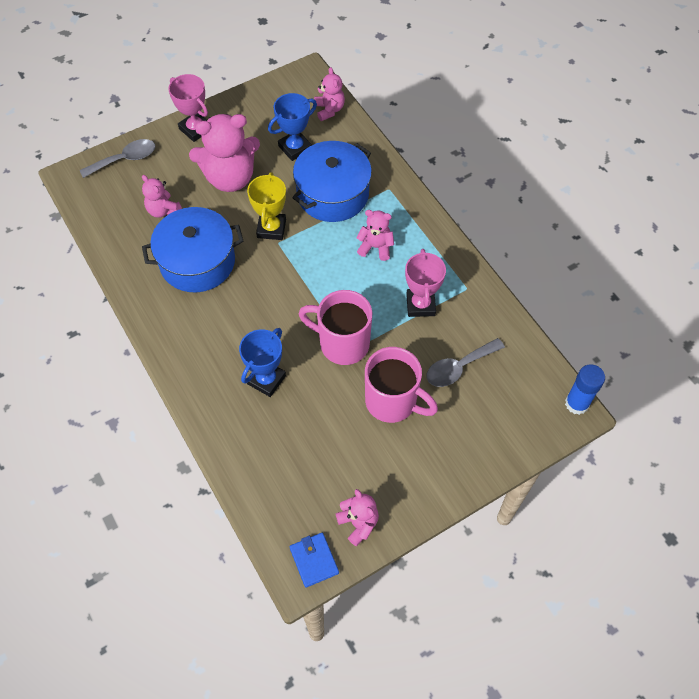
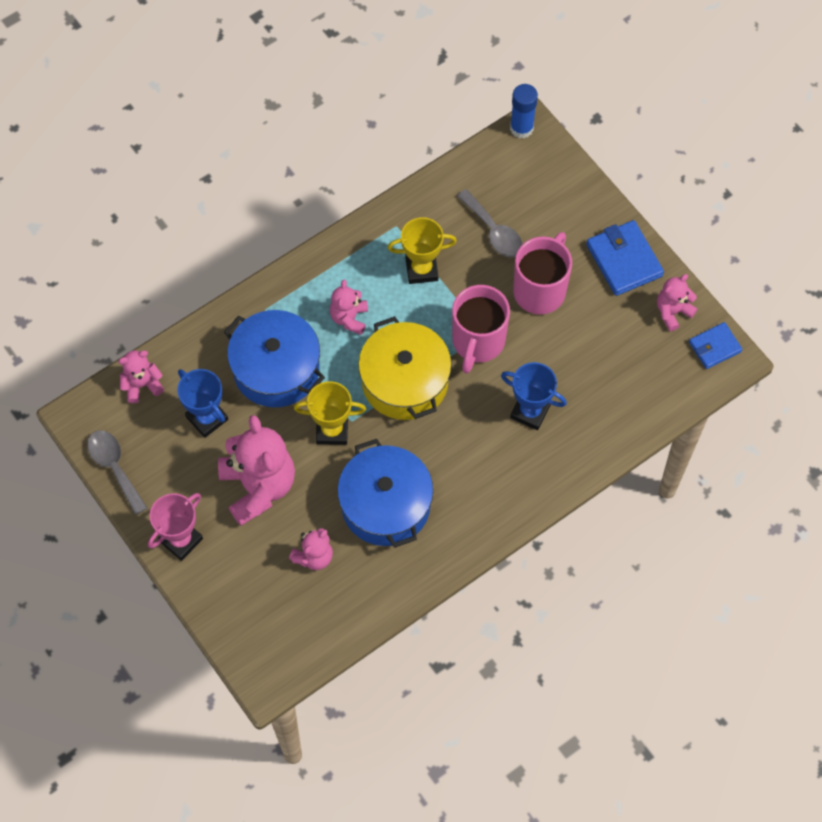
camera: 95 degrees left, 5 degrees up
(125, 159) = (236, 618): grey spoon -> grey spoon (114, 467)
(310, 283) = (404, 381): none -> yellow pot
(420, 305) = (421, 269): pink trophy -> yellow trophy
(421, 483) = (624, 260): none -> blue wallet

